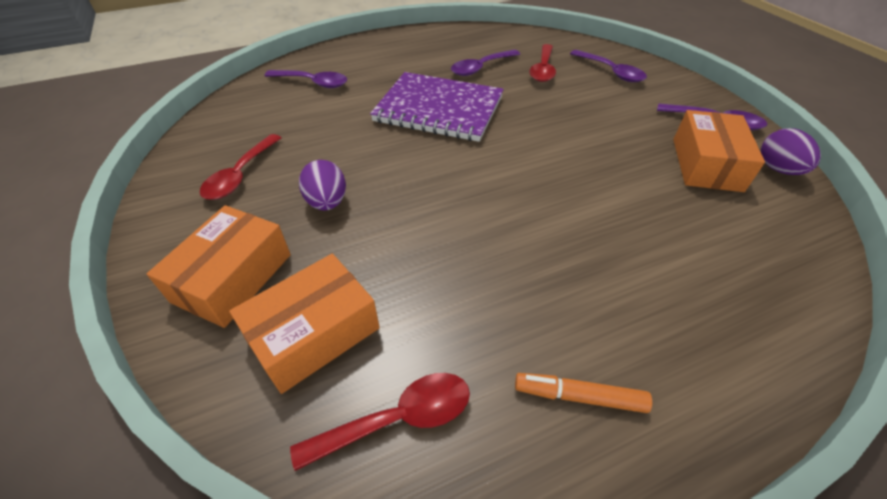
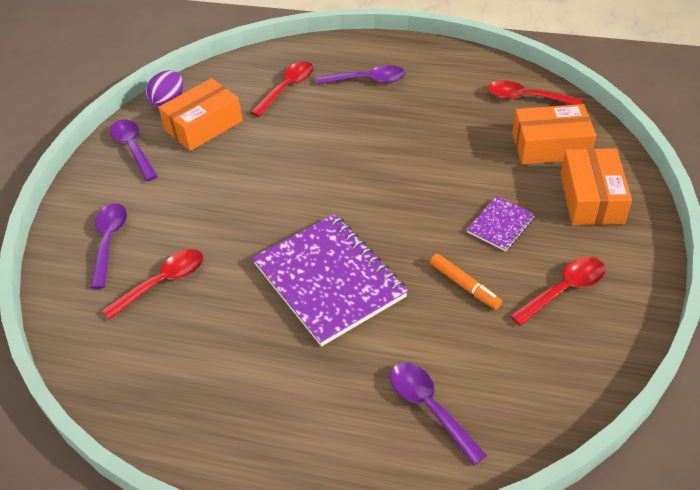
camera: 140 degrees left, 0 degrees up
(233, 278) = (591, 198): orange box -> orange box turned 60 degrees counterclockwise
(327, 202) = (500, 225): purple egg -> purple notebook
(481, 68) = (219, 323): purple spoon -> purple spoon (368, 80)
(579, 396) = (438, 72): orange marker -> orange marker (464, 285)
(713, 247) = (287, 88): none -> red spoon

